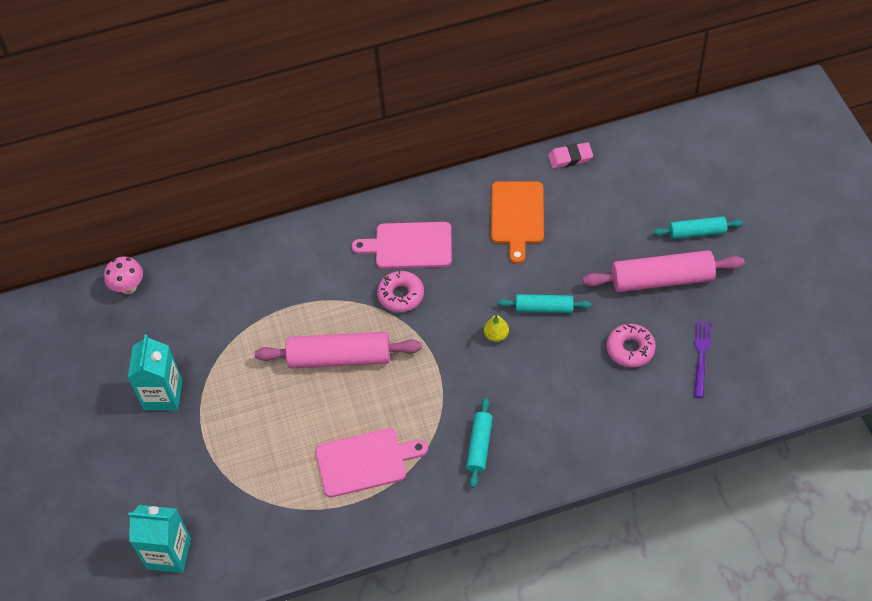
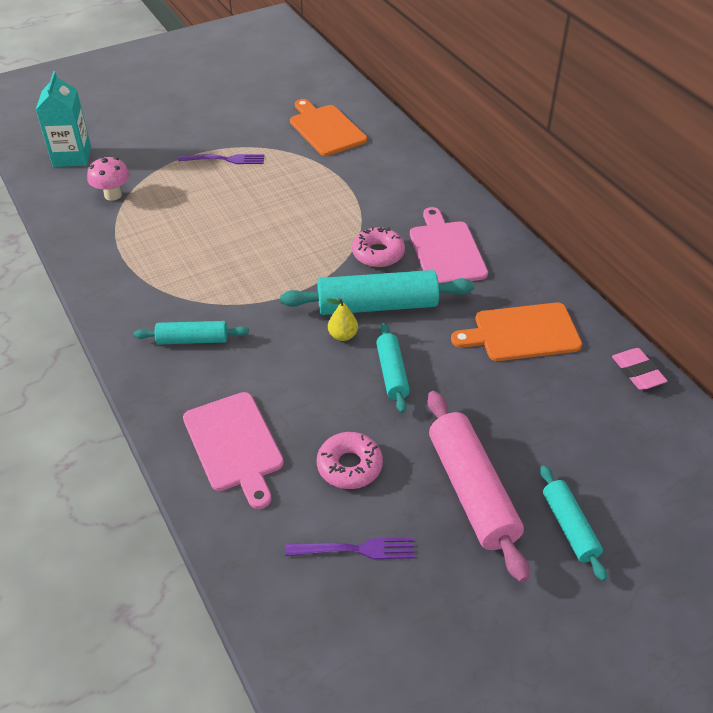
camera: 75 degrees right, 10 degrees down
(128, 287) = (341, 89): pink mushroom -> pink mushroom (113, 195)
(163, 395) = (231, 126): turquoise carton -> none
(197, 310) = (326, 129): none -> orange cutting board
(222, 404) = (225, 159): none -> purple fork
(339, 358) = (289, 222): pink rolling pin -> none
(365, 462) = (168, 257): pink cutting board -> pink cutting board (234, 445)
(466, 306) = (377, 305): none -> turquoise rolling pin

